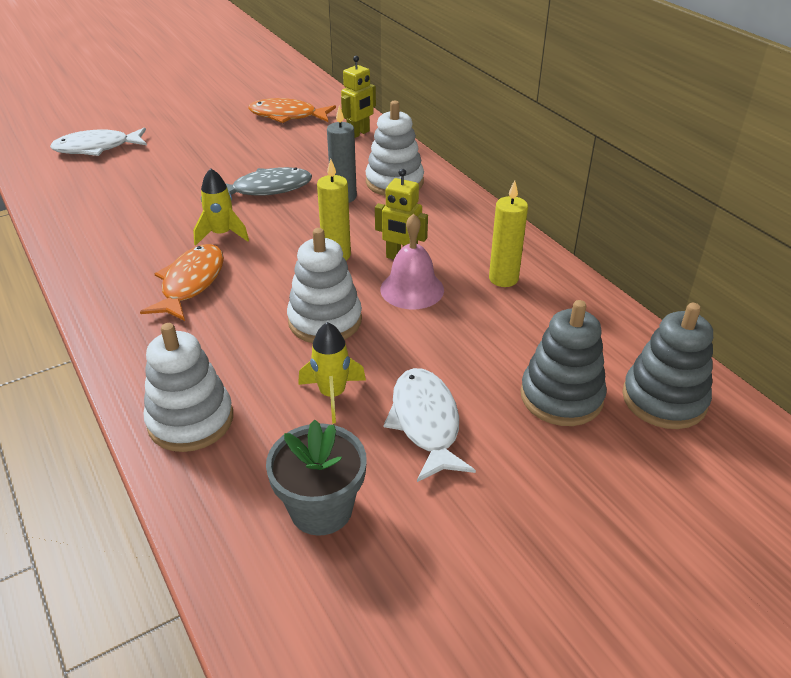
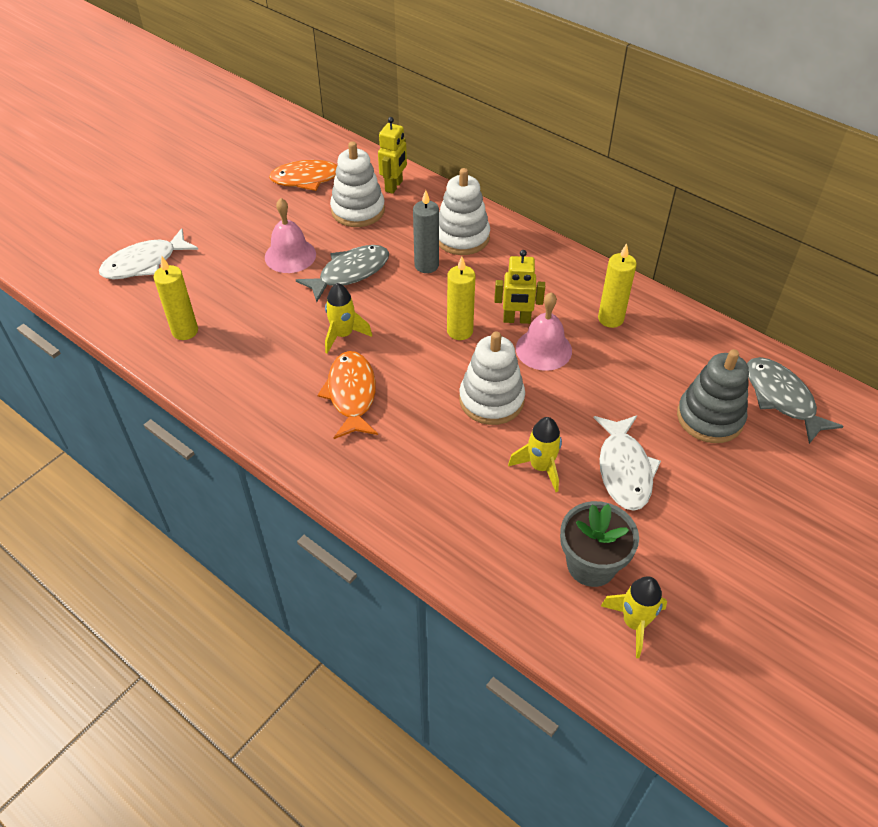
camera: 20 degrees left, 10 degrees up
(86, 202) = (185, 331): none -> yellow candle
(190, 420) = (444, 524): white stacking toy -> white stacking toy (358, 210)
(224, 166) = (290, 255): none -> pink bell
(328, 590) = (634, 623): none -> yellow rocket
(425, 422) = (624, 470): white fish -> white fish turned 150 degrees counterclockwise
(664, 399) = (781, 398): grey stacking toy -> grey fish

